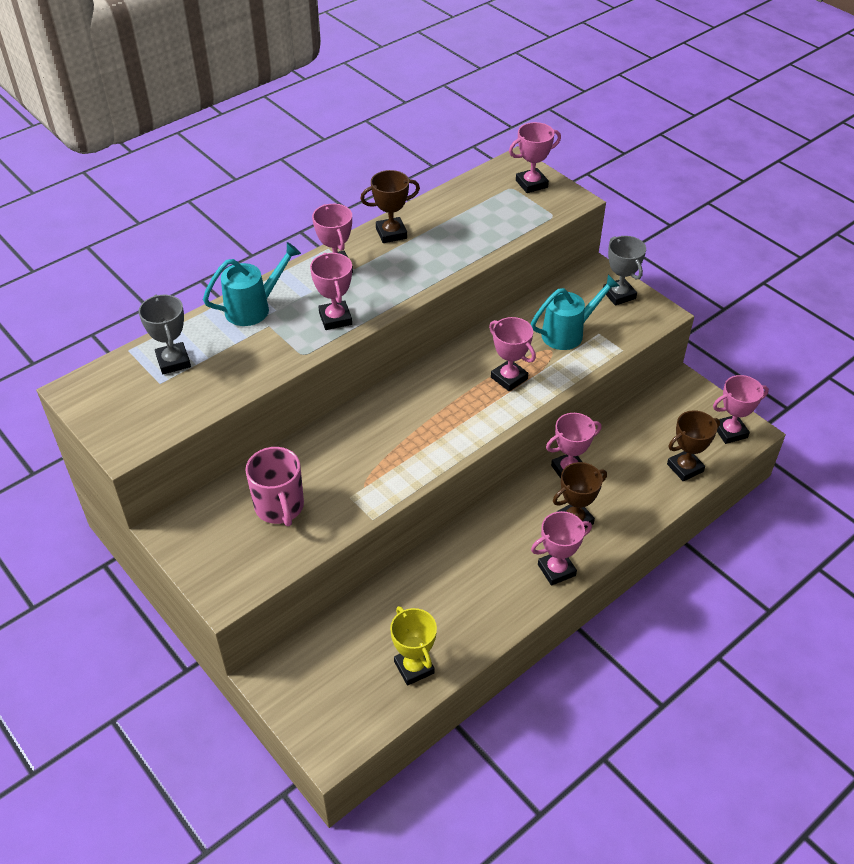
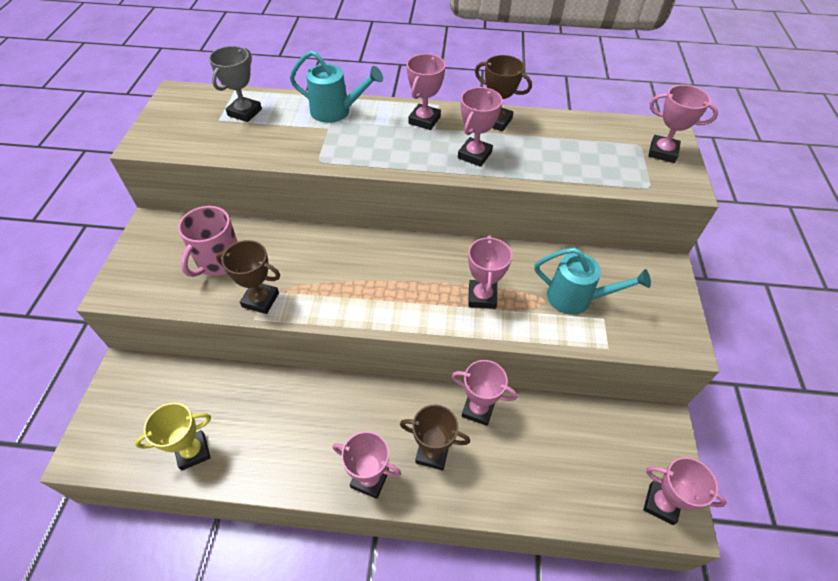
camera: 45 degrees right, 5 degrees up
(335, 318) = (373, 152): pink trophy -> pink trophy (474, 155)
(414, 667) = (193, 451): yellow trophy -> yellow trophy turned 45 degrees clockwise
(619, 295) = (663, 300): grey trophy -> none
(685, 468) = (578, 497): brown trophy -> brown trophy (260, 300)

